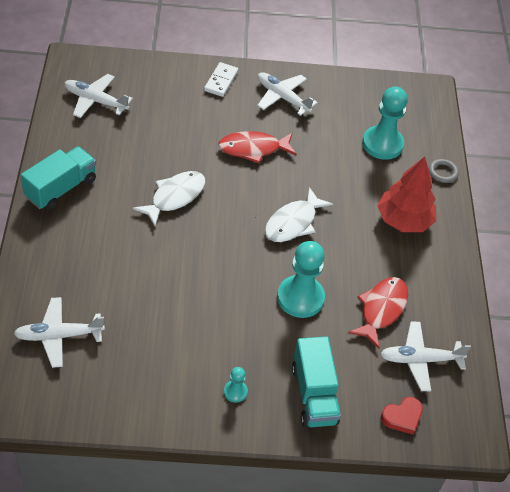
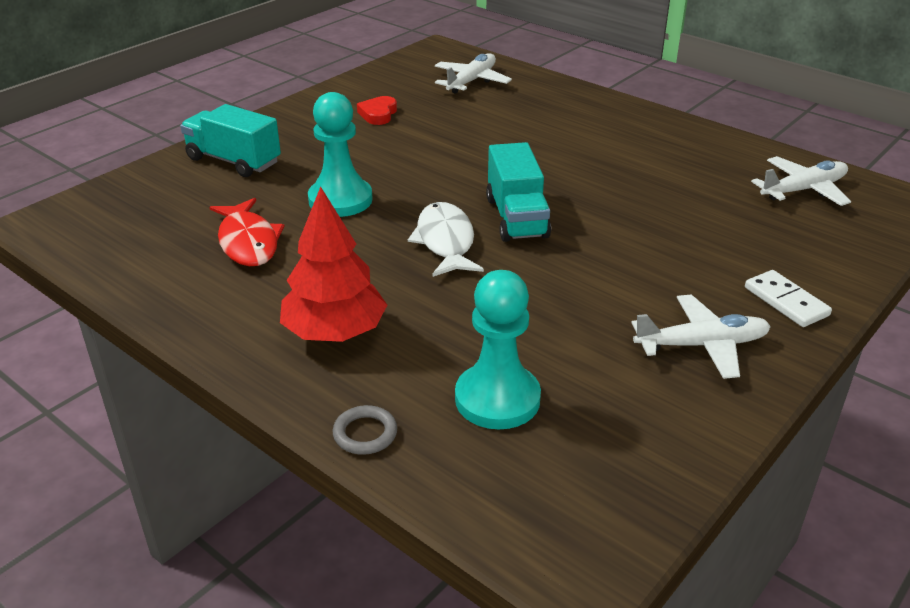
camera: 135 degrees right, 15 degrees down
(61, 189) = (658, 129): turquoise truck -> turquoise truck (516, 217)
(174, 197) = (577, 183): white fish -> none
(235, 392) = (300, 128): turquoise pawn -> none
(253, 149) = (607, 268): red fish -> none
(402, 417) = (132, 193): red heart -> red heart (378, 114)
(420, 360) = (158, 234): white plane -> none

